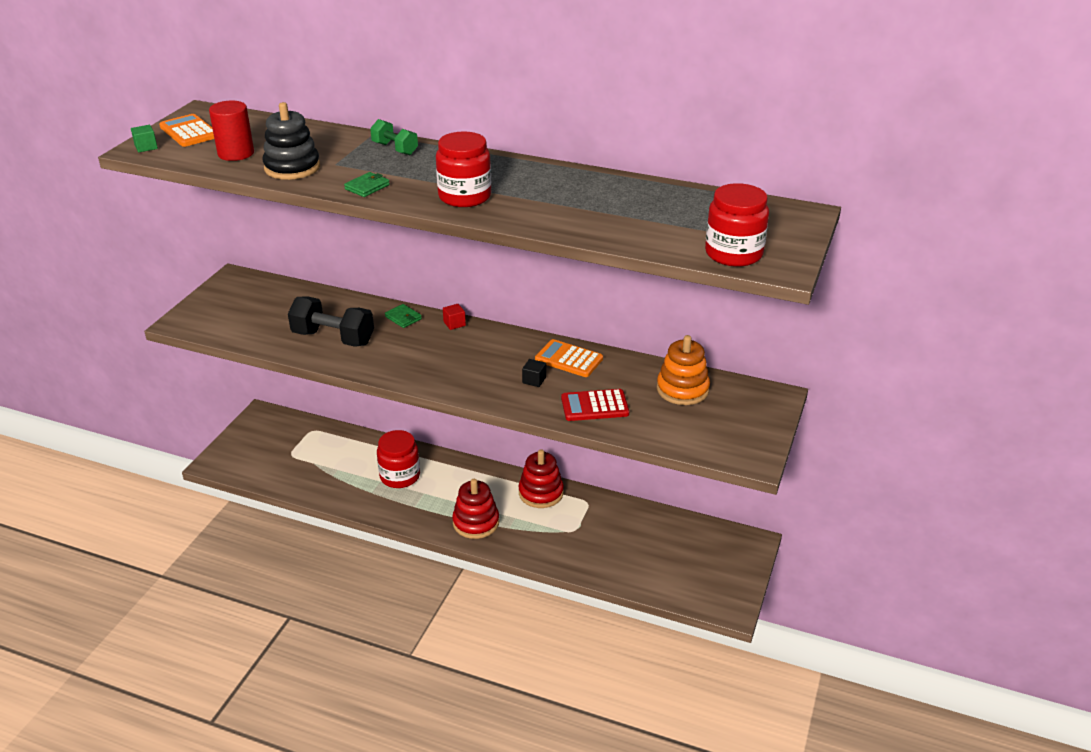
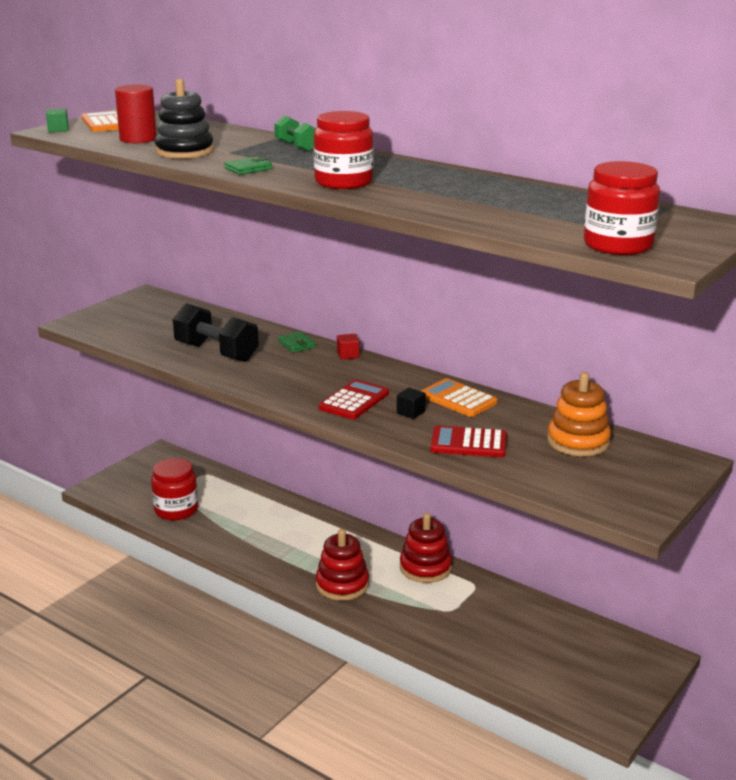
camera: 15 degrees right, 10 degrees down
(400, 476) = (278, 528): red jar -> red jar (176, 510)
(480, 375) = (354, 401): none -> red calculator

